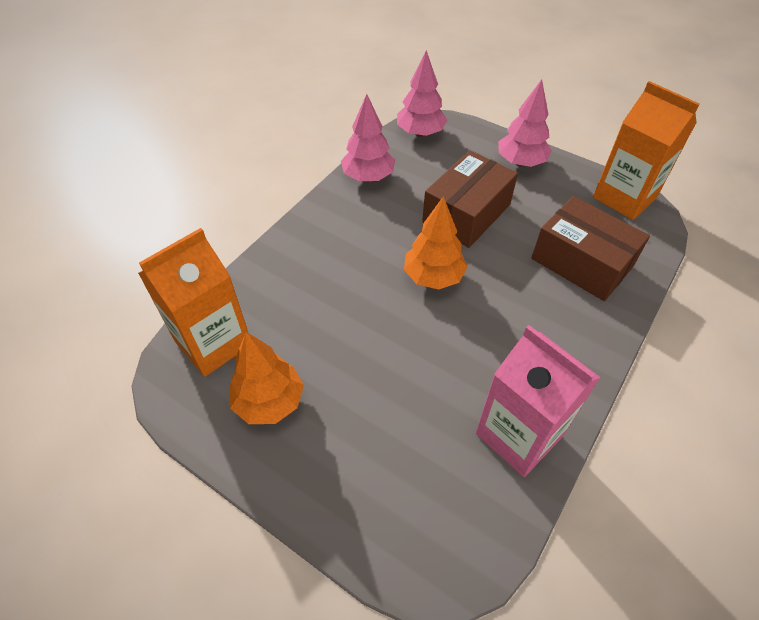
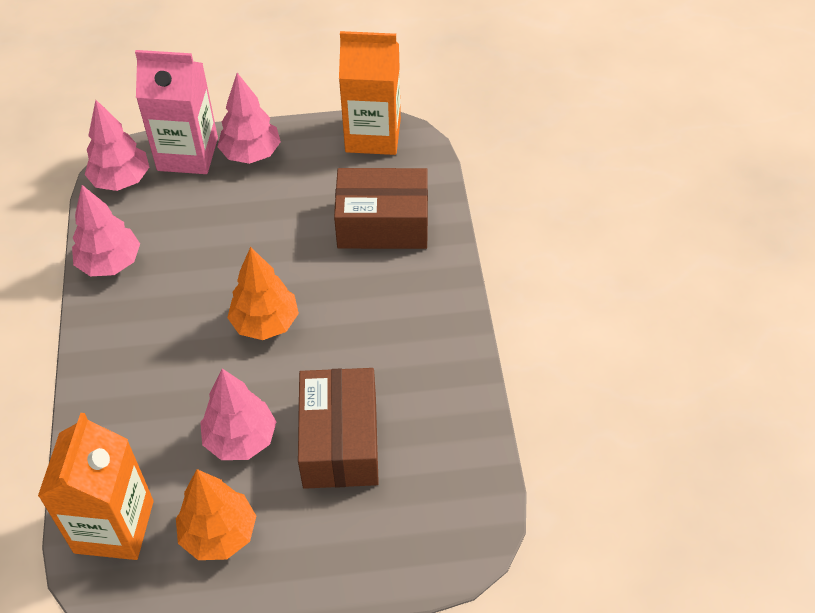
camera: 40 degrees left, 0 degrees up
(345, 345) = (241, 439): none -> pink tree
(466, 213) = (243, 241): brown box -> brown box (340, 441)
(518, 435) = (444, 407): pink carton -> pink carton (187, 154)

